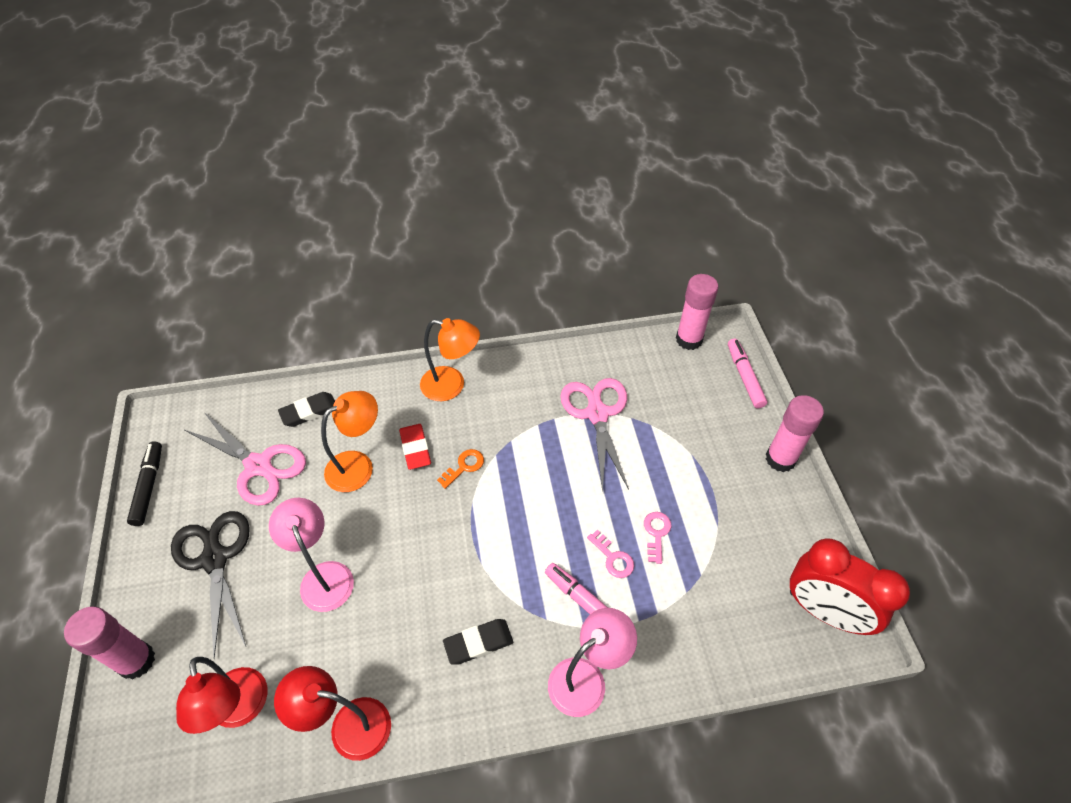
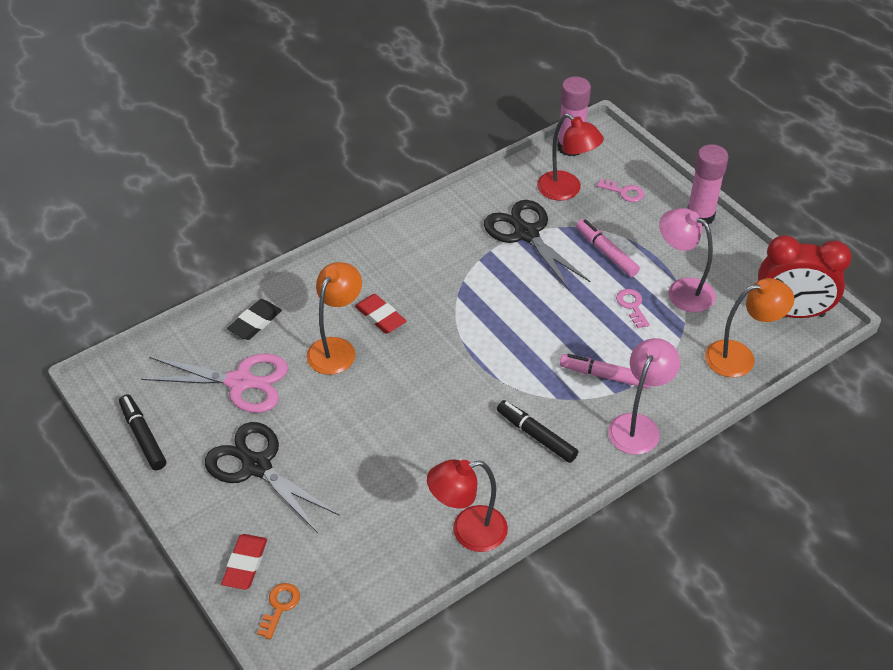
camera: 25 degrees left, 5 degrees down
(136, 661) = (245, 564): pink glue stick -> red eraser
(240, 710) = (368, 559): red lamp -> red lamp (566, 191)
(323, 576) = (368, 440): pink lamp -> pink lamp (682, 290)
(452, 385) = (378, 255): orange lamp -> orange lamp (740, 357)
(464, 466) = (435, 315): orange key -> orange key (280, 606)
(478, 643) = (536, 436): black eraser -> black marker
(597, 414) = (526, 234): pink scissors -> black scissors
(613, 558) = (607, 336): pink key -> pink key (624, 192)
(744, 377) = (635, 162): pink marker -> pink marker (606, 252)

